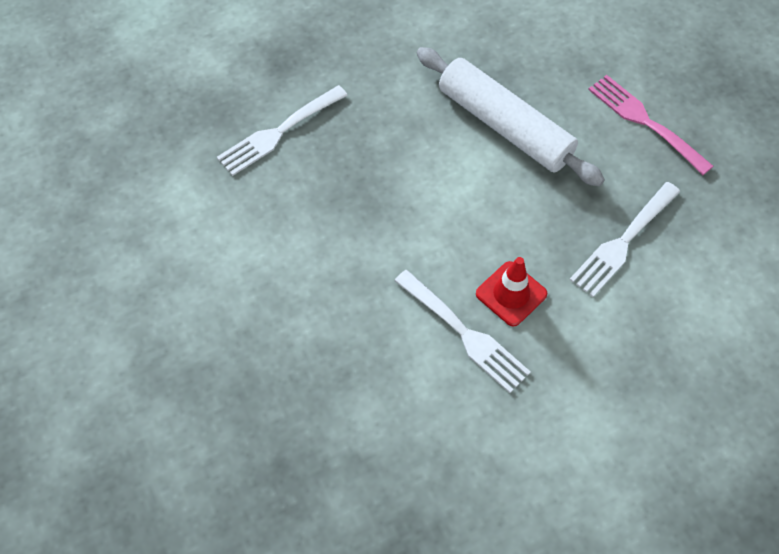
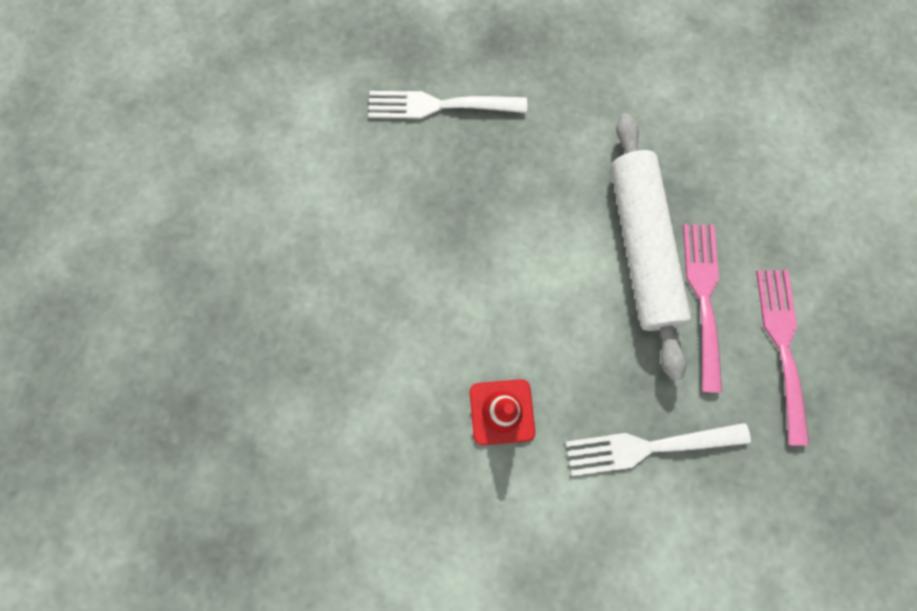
camera: 40 degrees right, 15 degrees up
(464, 333) = (429, 414): white fork -> none
(571, 128) = (703, 297): none -> pink fork

